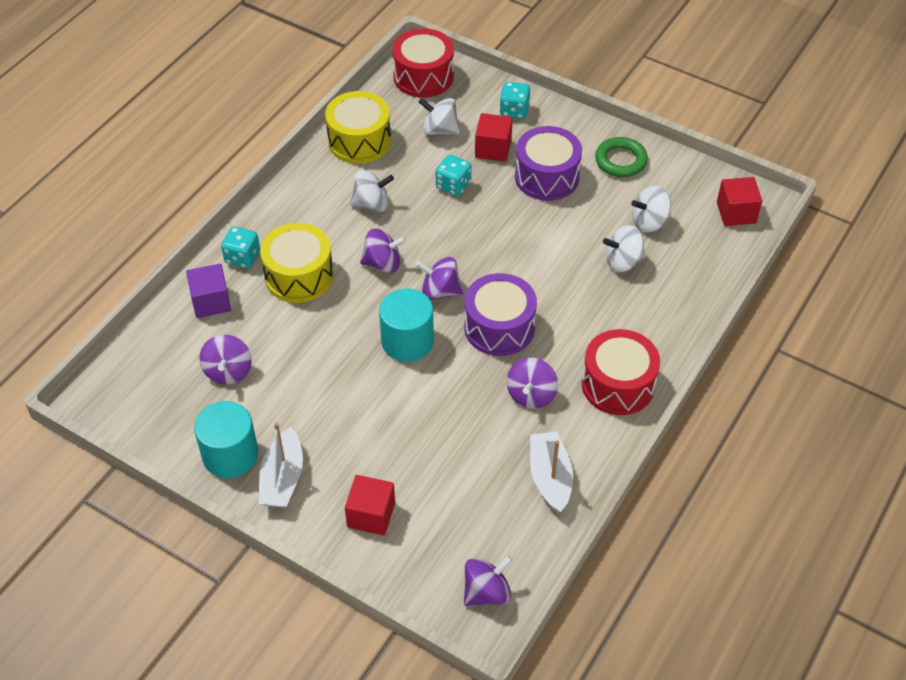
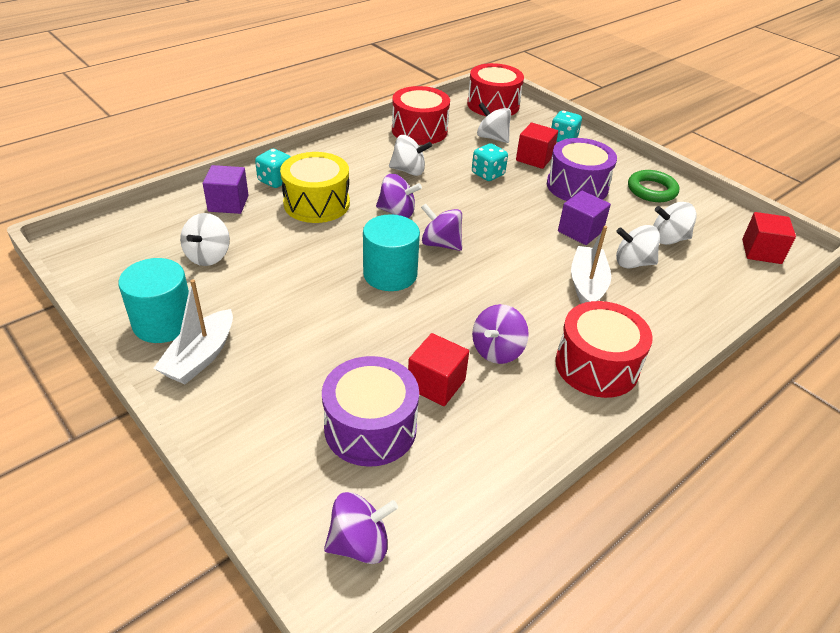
camera: 15 degrees right, 10 degrees down
(228, 371) = (208, 256): purple spinning top -> white spinning top
(359, 141) = (419, 130): yellow drum -> red drum
(371, 515) = (270, 417): red cube -> red cube (436, 384)
(499, 327) = (487, 285): purple drum -> purple drum (370, 428)
(550, 477) = (488, 436): white boat -> white boat (587, 285)
(565, 236) = (580, 231): none -> purple cube

